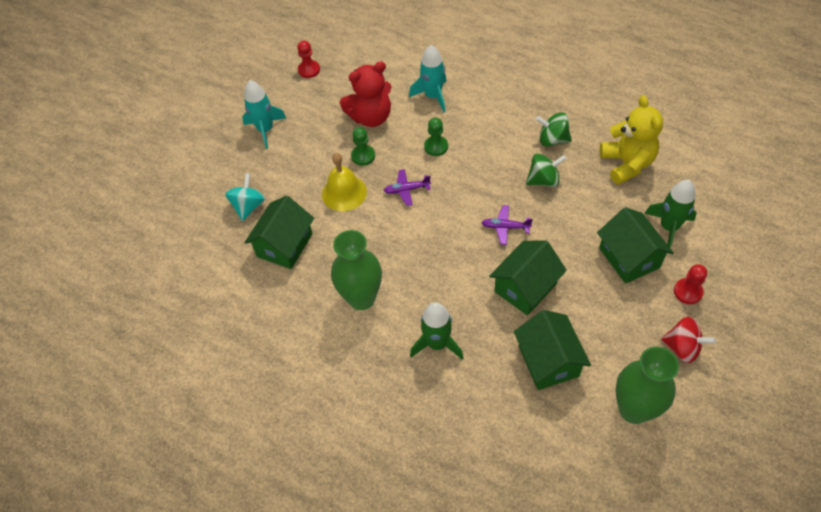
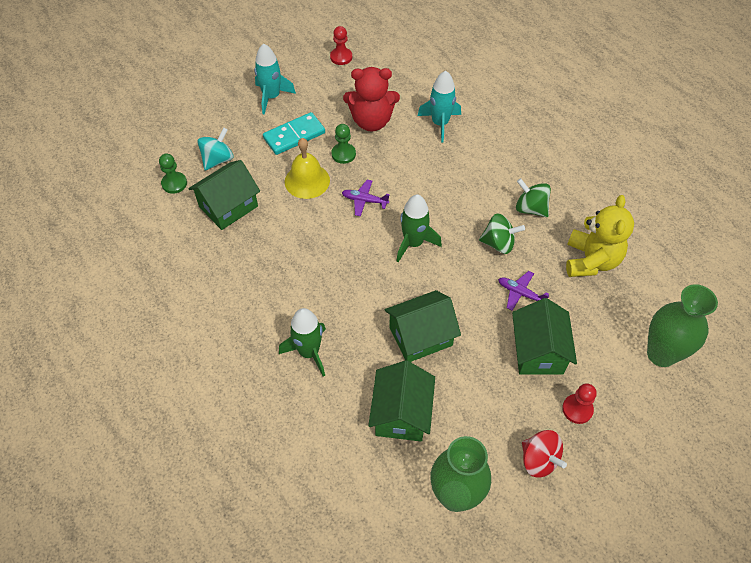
camera: 20 degrees right, 0 degrees up
(308, 157) = (294, 135): none -> turquoise domino
(361, 298) = (267, 282): green vase -> green vase (661, 354)
(436, 146) = (415, 171): green pawn -> green pawn (174, 183)
(505, 227) = (435, 272): purple plane -> purple plane (520, 293)
(668, 227) = (596, 339): green rocket -> green rocket (413, 243)

